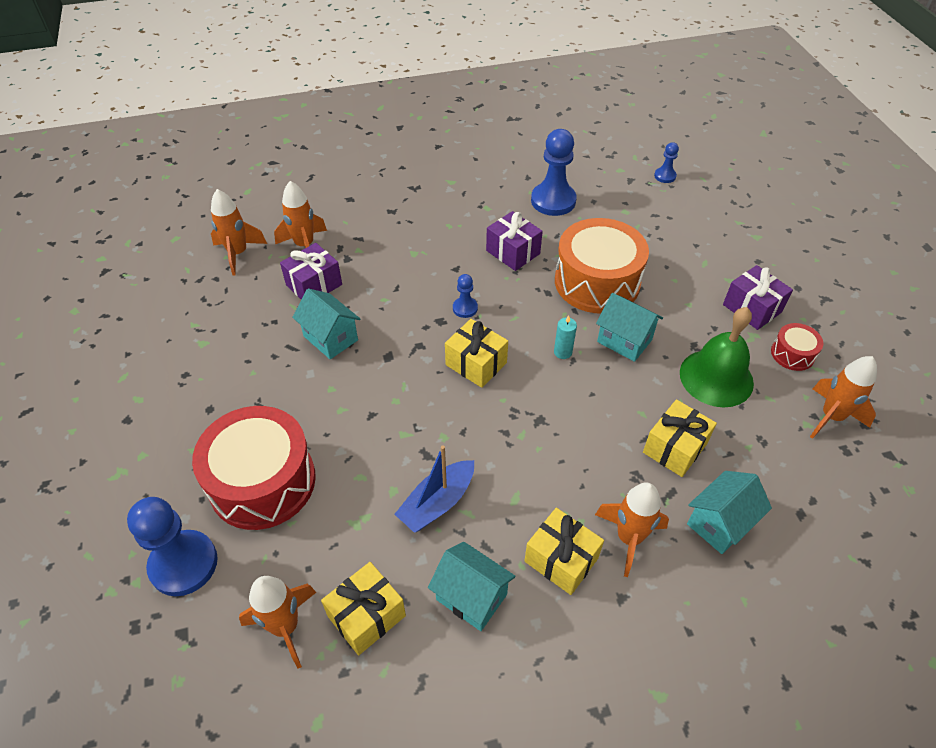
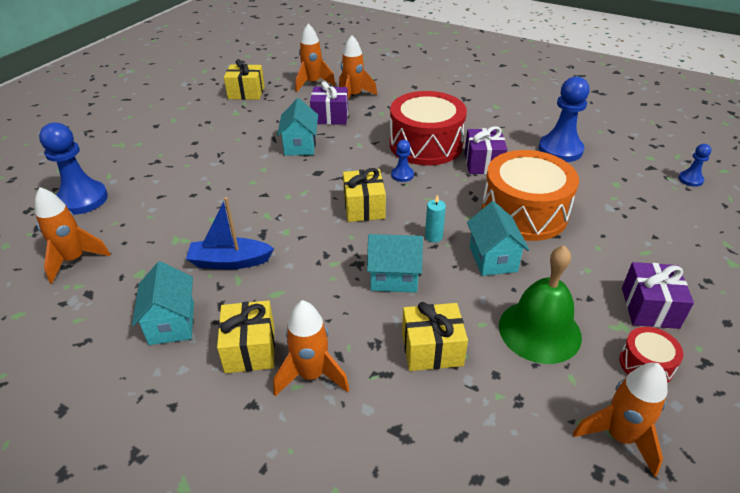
camera: 45 degrees right, 10 degrees down
(262, 482) = (166, 189): red drum -> red drum (426, 145)
(366, 616) = (112, 286): yellow gift -> yellow gift (246, 93)
(719, 523) = (393, 424): turquoise house -> turquoise house (394, 278)

